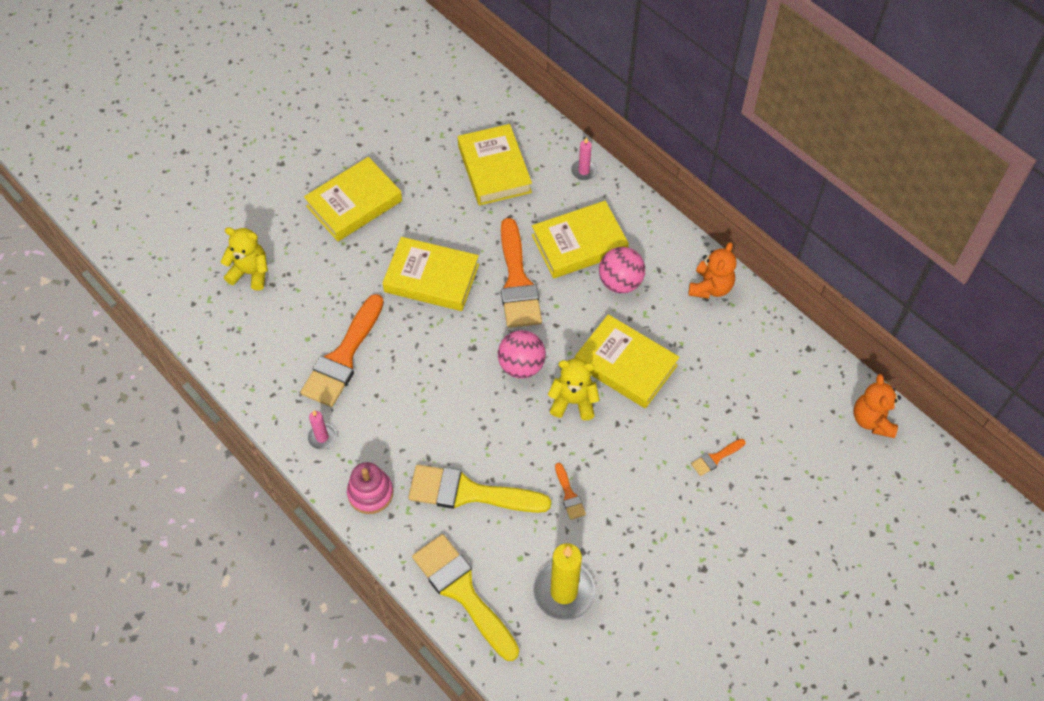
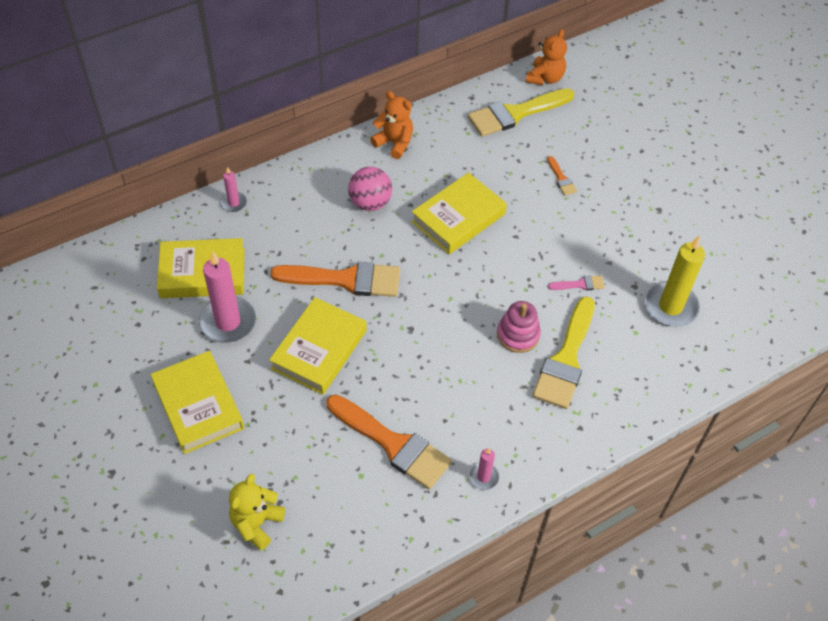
camera: 80 degrees left, 5 degrees down
(370, 493) = (554, 441): pink stacking toy -> pink stacking toy (518, 335)
(445, 202) = (228, 322): none -> pink candle
(463, 592) = (664, 381): yellow brush -> yellow brush (515, 113)
(521, 366) = (440, 294): pink ball -> none
(569, 495) = (579, 284): orange brush -> pink brush
(573, 401) = (487, 263): yellow teddy bear -> none
(579, 244) = (318, 224): yellow book -> none
(872, 420) = (545, 78): orange teddy bear -> orange teddy bear turned 75 degrees counterclockwise

